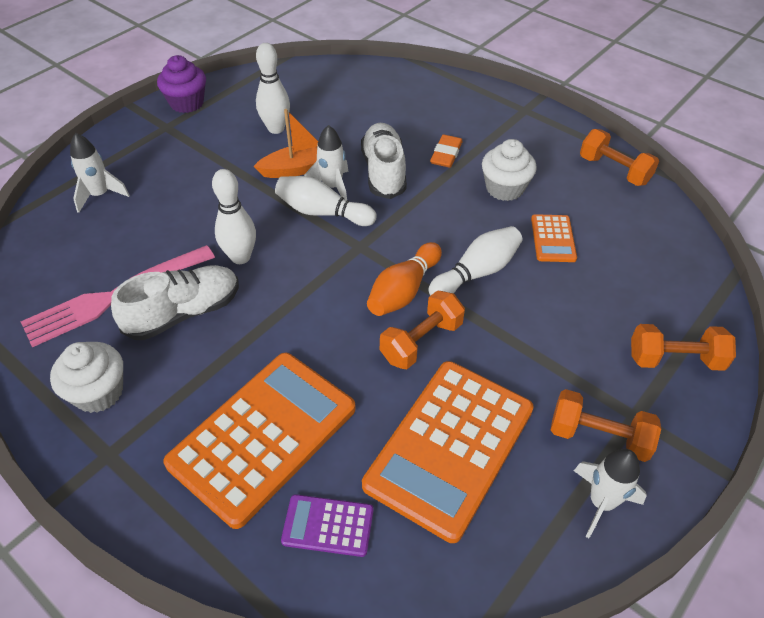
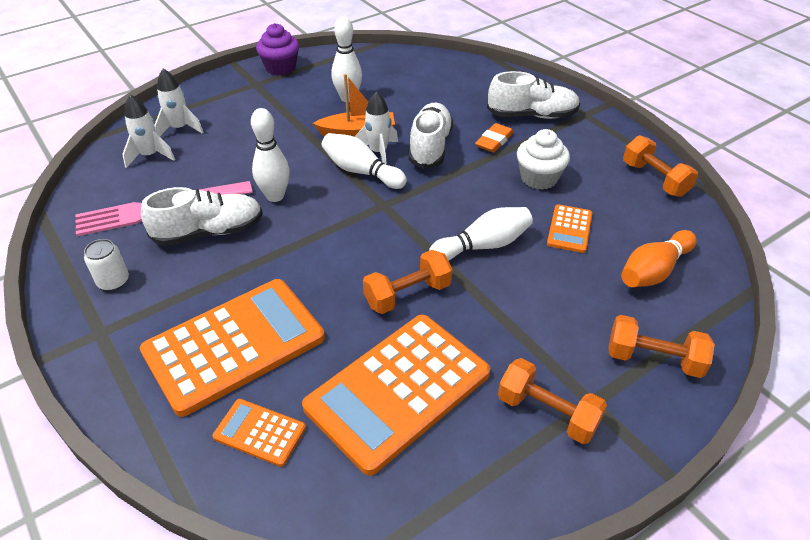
camera: 15 degrees right, 5 degrees down
(98, 392) = (113, 281): white cupcake -> white can
(328, 525) = (260, 432): purple calculator -> orange calculator
(403, 291) = (408, 249): orange bowling pin -> orange bowling pin (654, 271)
(473, 119) = (532, 115): none -> white shoe
(601, 502) = (526, 473): white rocket -> white rocket (150, 156)

